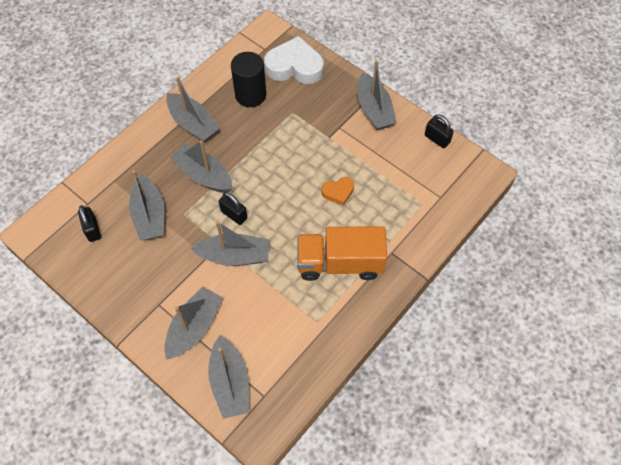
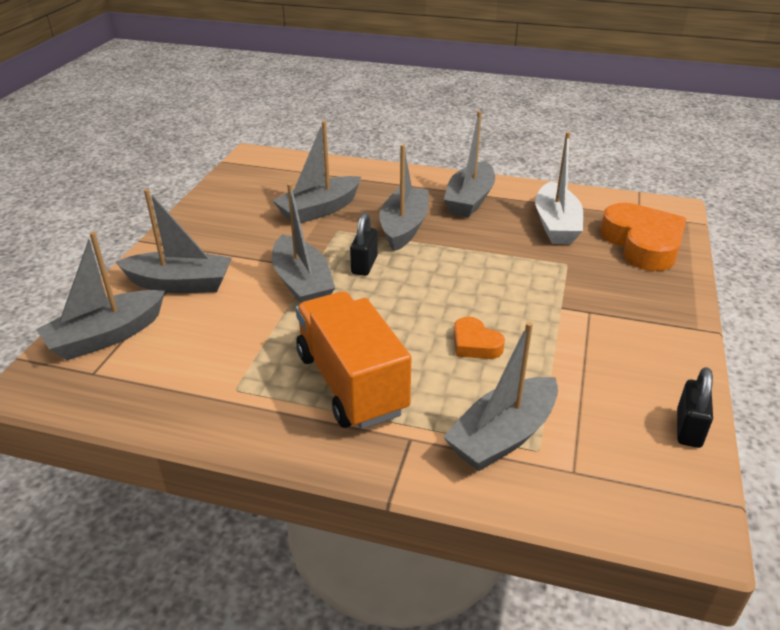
camera: 65 degrees right, 25 degrees down
(92, 229) = (277, 183): black padlock -> none
(250, 95) = (556, 225): black cylinder -> white boat
(294, 66) = (642, 244): white heart -> orange heart
(374, 109) = (660, 336): grey boat -> grey boat (503, 436)

